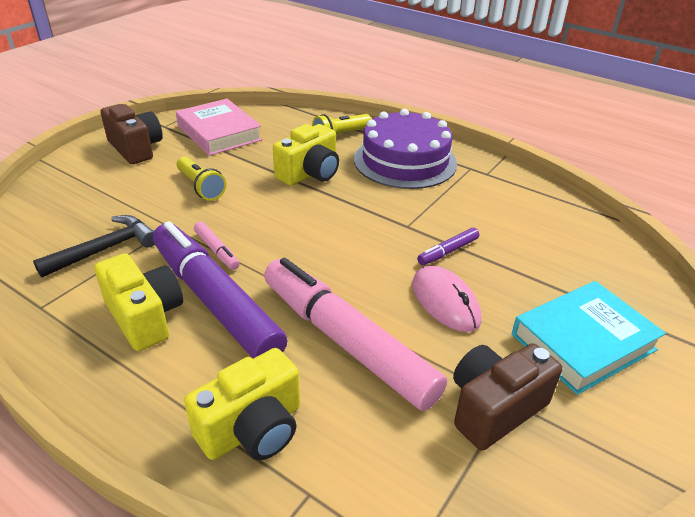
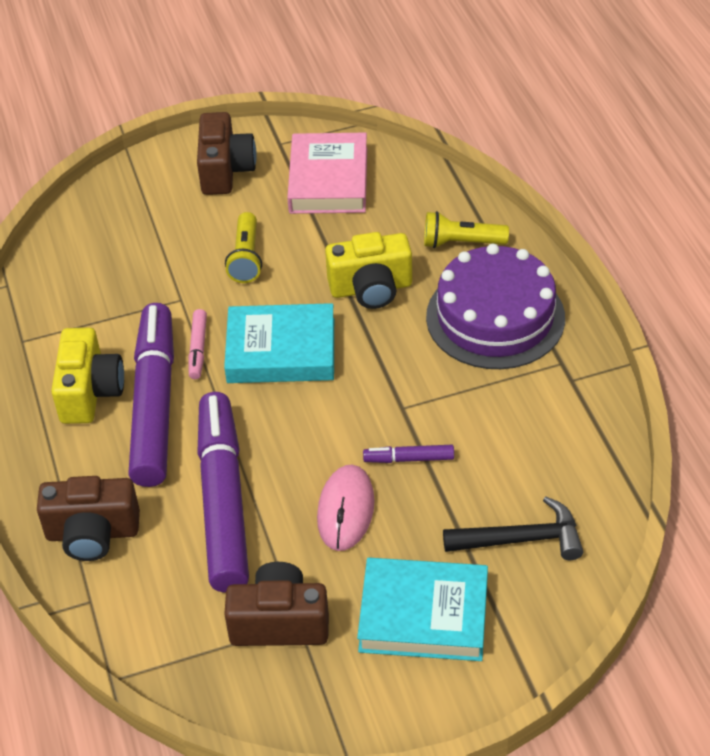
camera: 40 degrees right, 10 degrees up
(105, 249) = (108, 301): black hammer -> black hammer (521, 539)
(253, 429) = (92, 533): yellow camera -> brown camera
(284, 227) = (281, 351): none -> turquoise book
(346, 341) = (223, 501): pink marker -> purple marker

